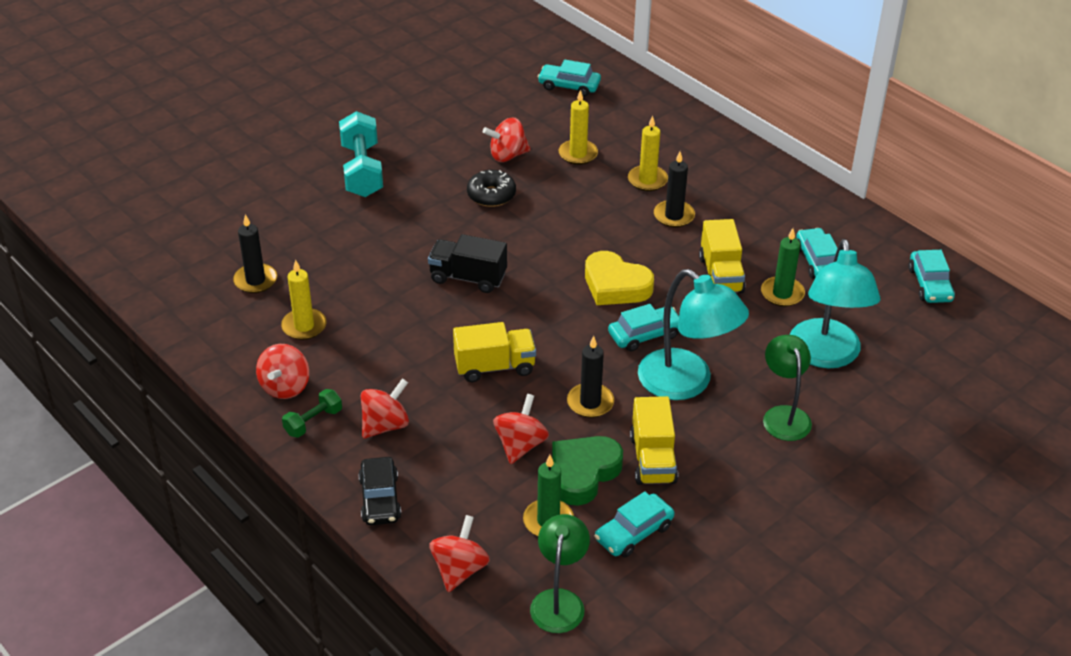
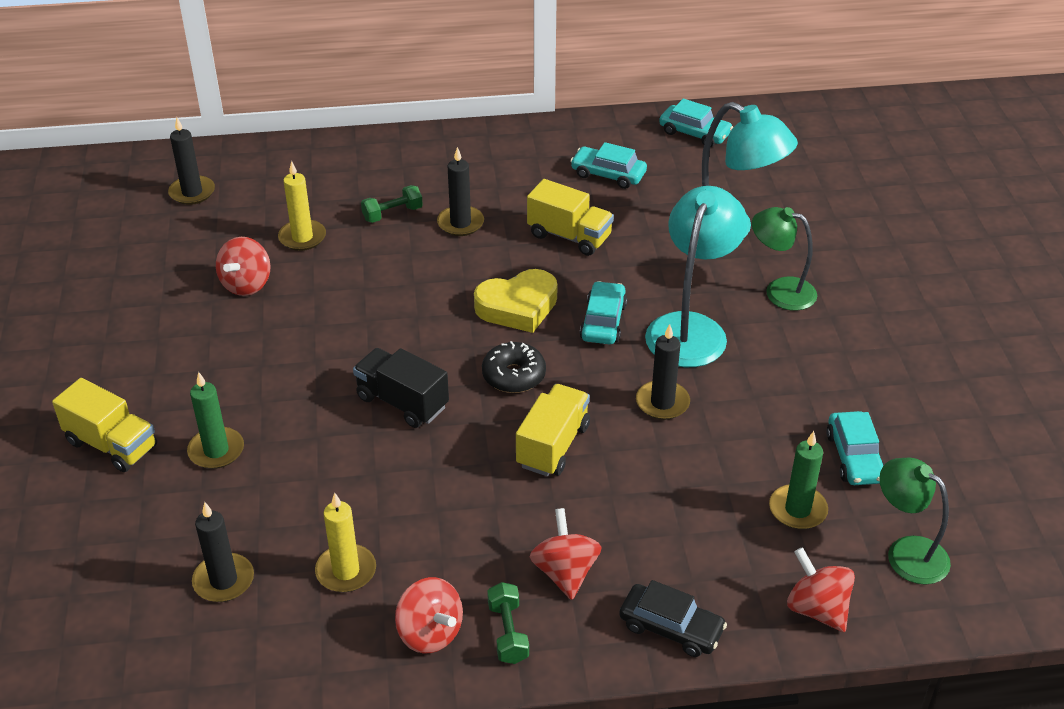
camera: 55 degrees left, 0 degrees up
(362, 170) = (138, 402): turquoise dumbbell -> none
(468, 278) = (402, 402): black truck -> black truck turned 75 degrees clockwise
(491, 195) = (294, 325): black donut -> black donut (514, 375)
(520, 445) = (679, 480): red spinning top -> none
(569, 86) = (192, 192): turquoise car -> black candle
(583, 473) = (752, 454): green heart -> none
(647, 180) = (392, 214): yellow candle -> green dumbbell
(652, 459) = (770, 398): yellow truck -> yellow truck (112, 444)
(686, 383) = (691, 328): turquoise lamp -> turquoise lamp turned 60 degrees counterclockwise
(782, 294) = (629, 214): green candle -> green candle (216, 450)

